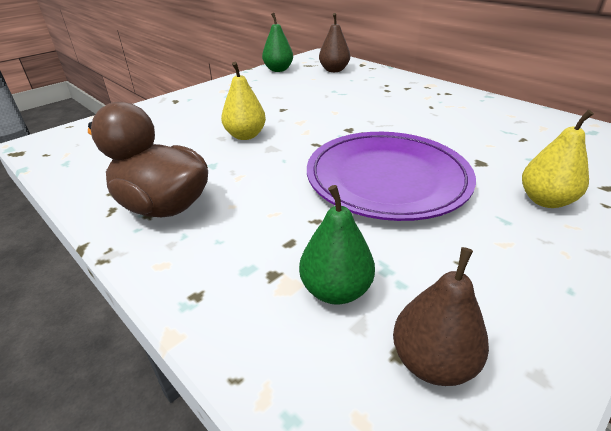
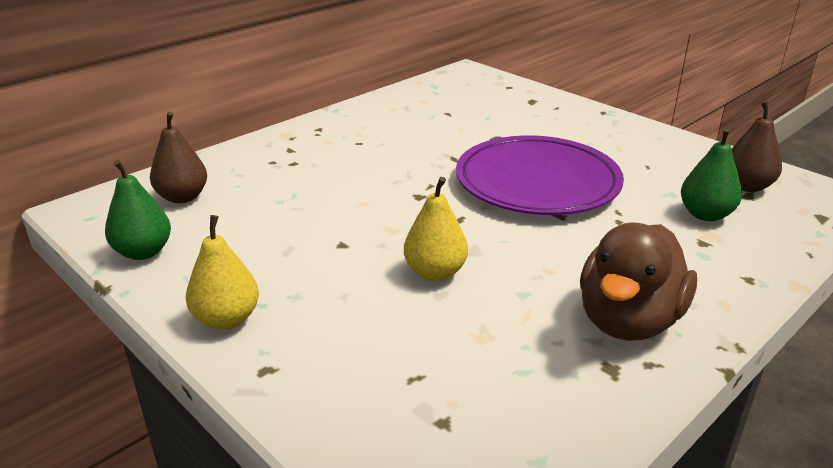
camera: 90 degrees left, 5 degrees down
(545, 200) = (556, 125): yellow pear -> yellow pear (227, 319)

